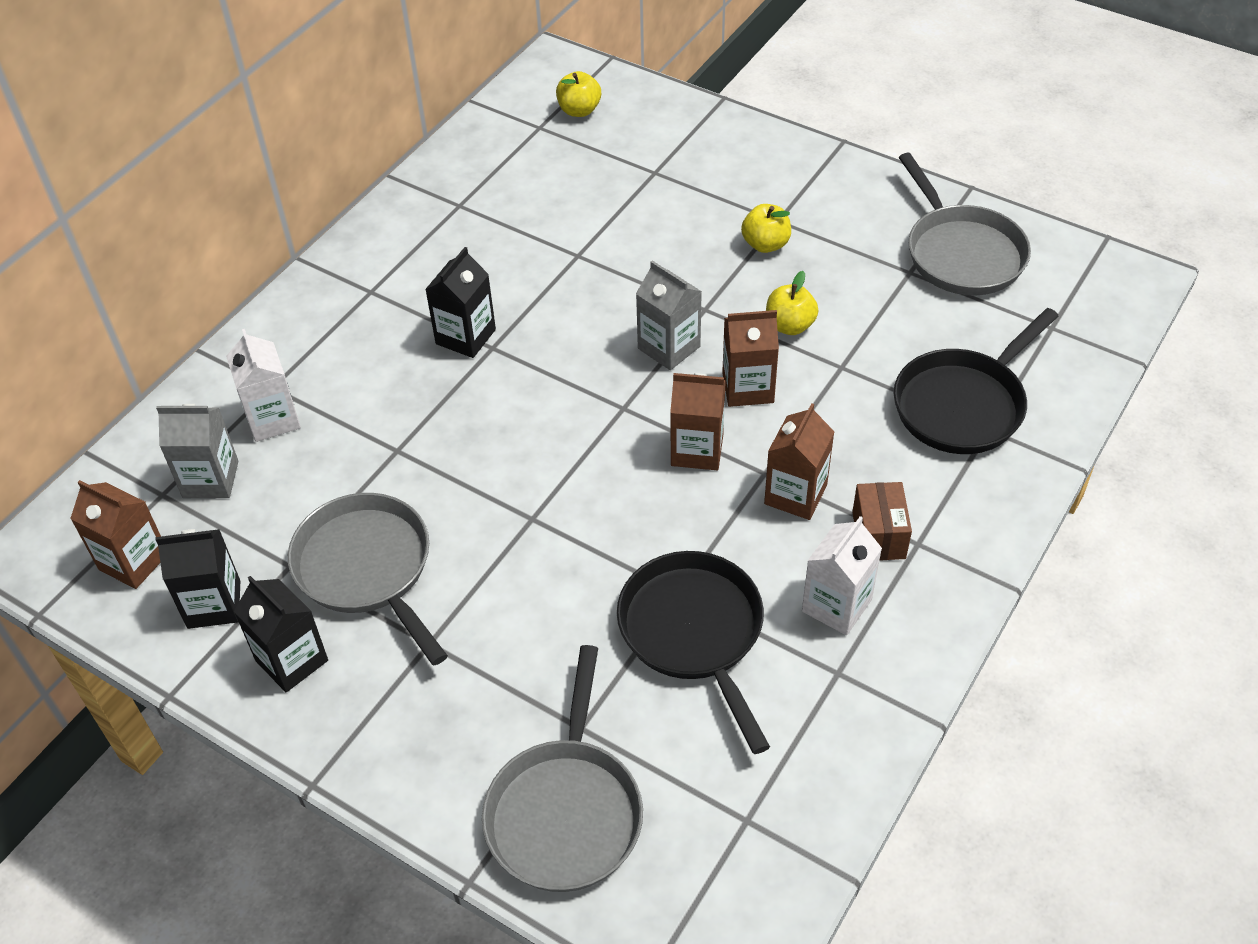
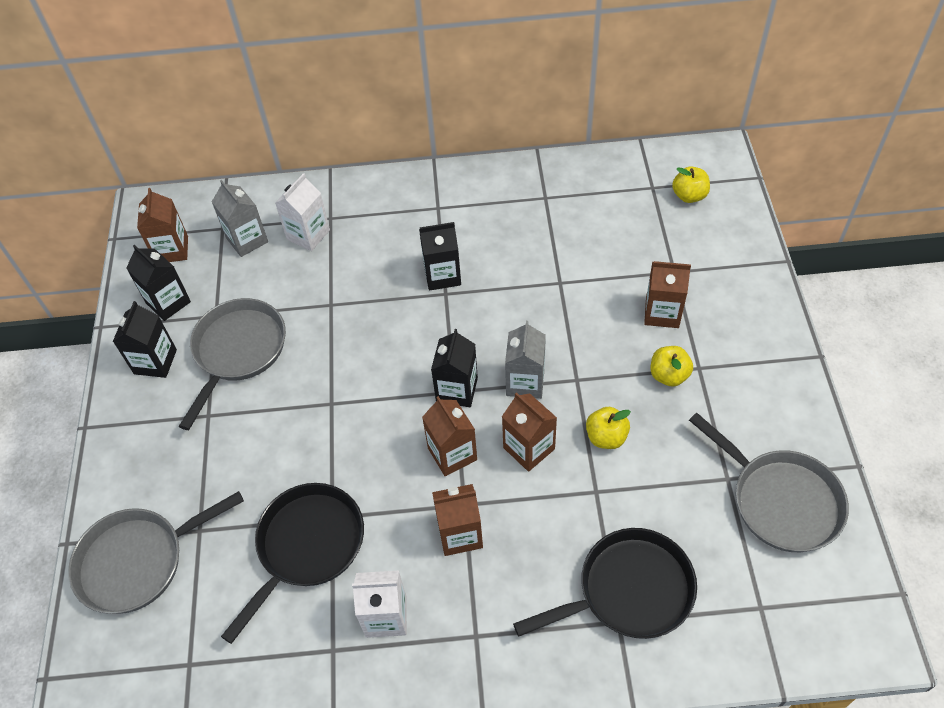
camera: 55 degrees right, 5 degrees up
(623, 404) = (457, 390): none -> black carton
(692, 207) = (662, 313): none -> brown carton
(878, 535) = (464, 606): brown box -> none
(961, 253) = (780, 500): grey pan -> grey pan turned 75 degrees counterclockwise
(964, 404) = (628, 591): black pan -> black pan turned 150 degrees clockwise

